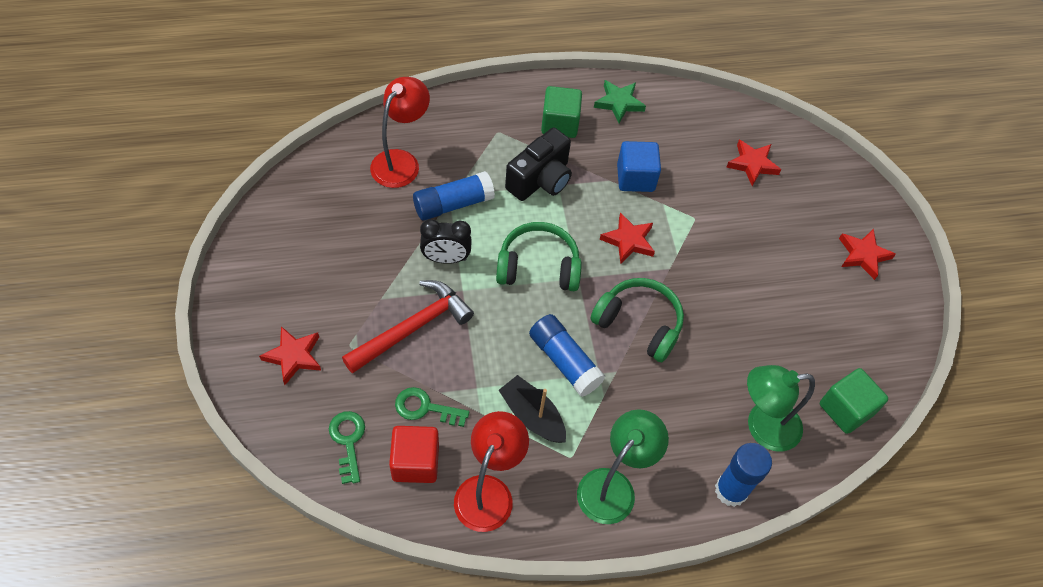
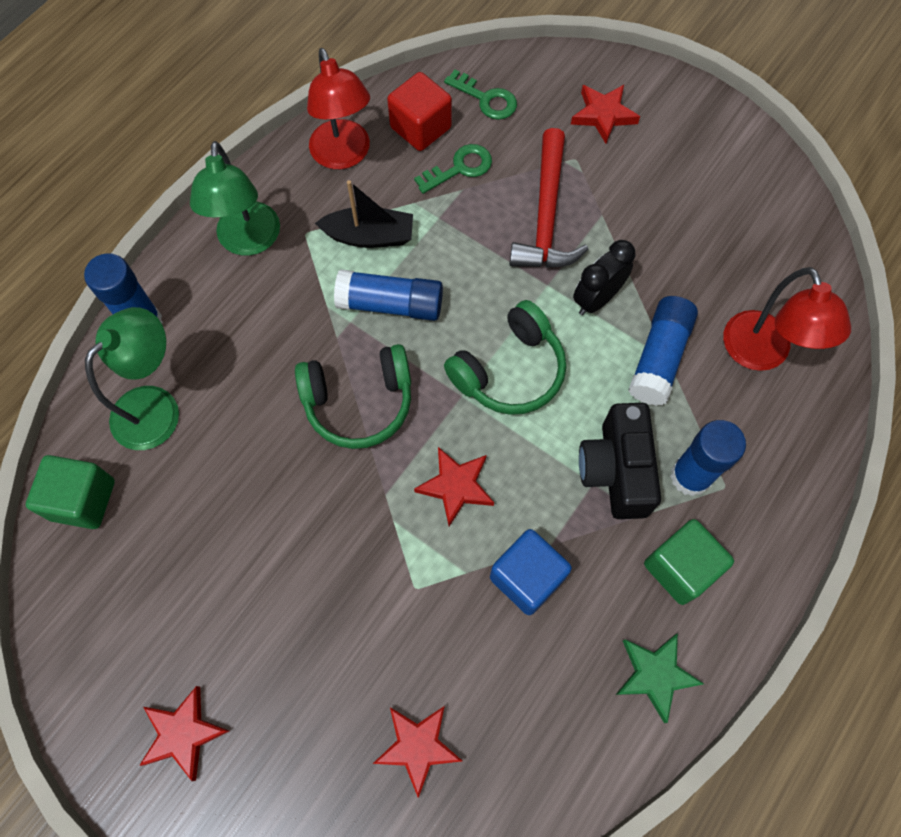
camera: 140 degrees right, 10 degrees up
(508, 148) = (690, 476): none -> blue glue stick

